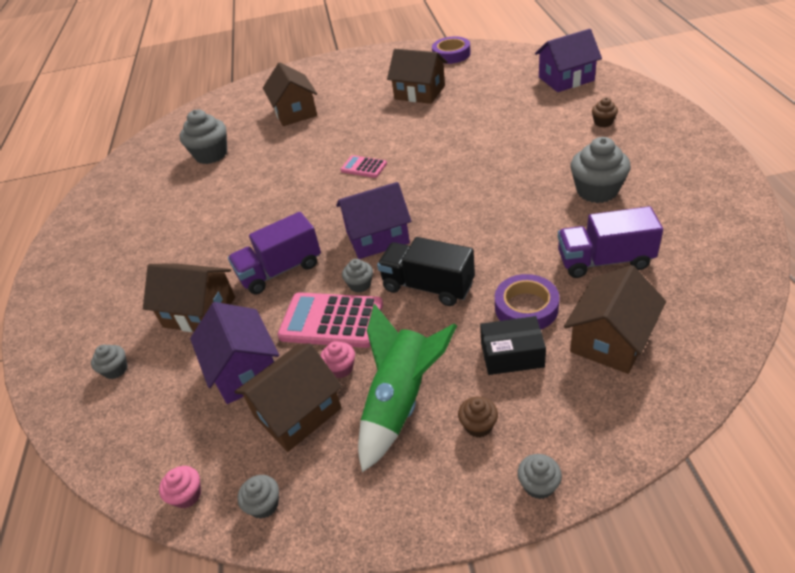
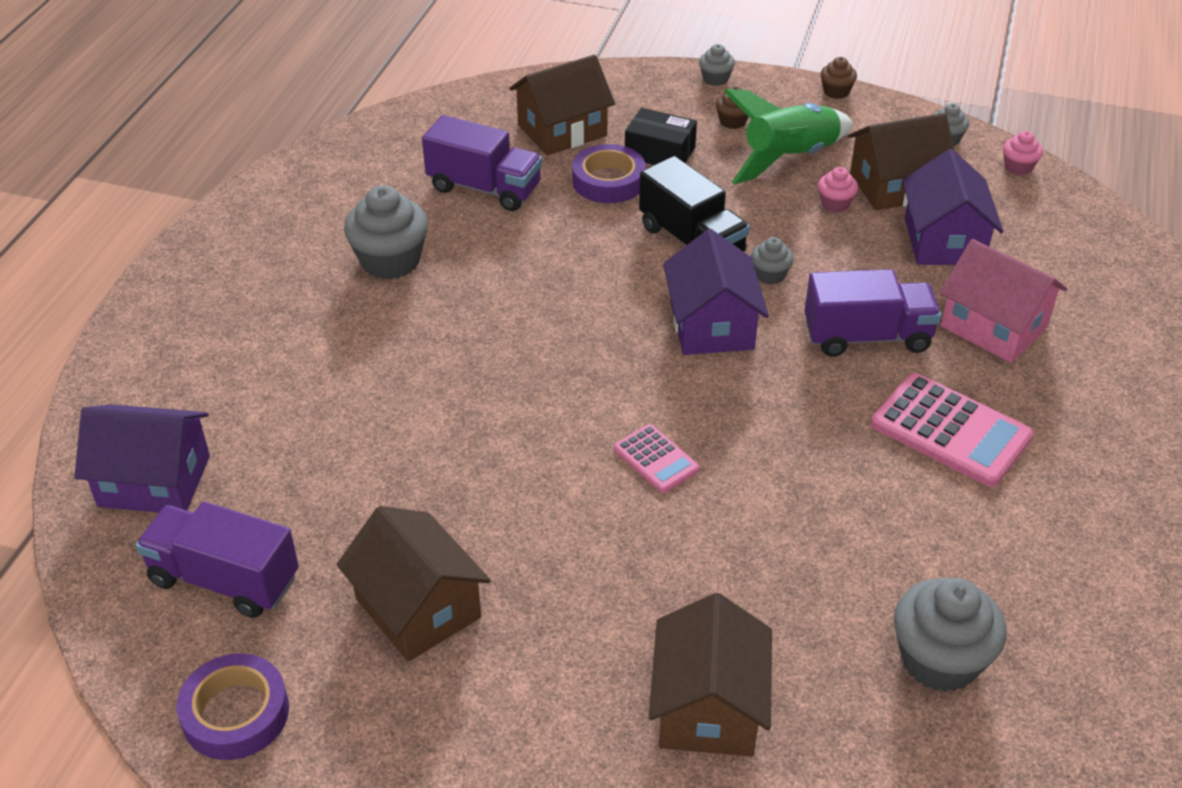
camera: 160 degrees left, 0 degrees up
(116, 370) = (1109, 300): grey cupcake -> none
(199, 312) = (994, 327): brown house -> pink house
(331, 321) = (824, 250): pink calculator -> pink calculator (950, 431)
(377, 237) = (711, 325): purple house -> purple house turned 75 degrees clockwise
(498, 72) = (224, 579): none -> purple truck
(603, 122) = (239, 356): brown cupcake -> brown cupcake (836, 92)

